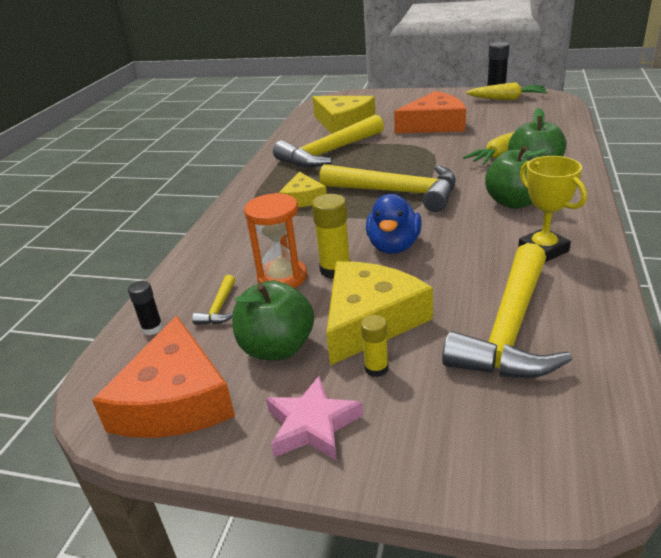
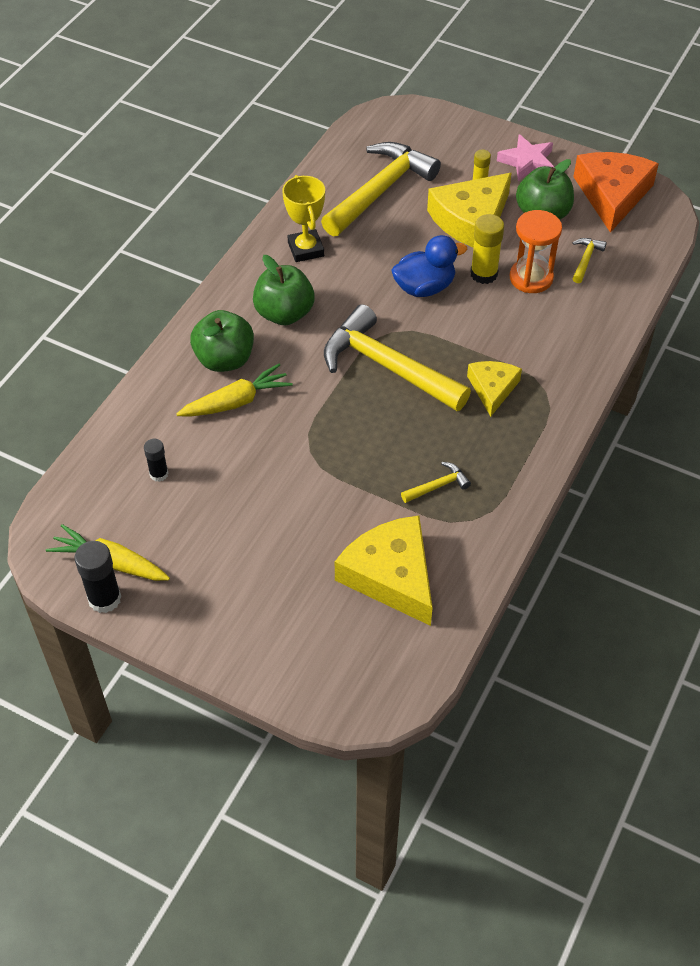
camera: 170 degrees left, 20 degrees up
(152, 328) = (638, 253): black glue stick -> black glue stick (159, 474)
(329, 153) = (438, 486): yellow hammer -> yellow hammer, size x0.41
(394, 246) = (424, 287): blue duck -> blue duck turned 45 degrees clockwise
(434, 124) = (264, 516): orange cheese -> none

